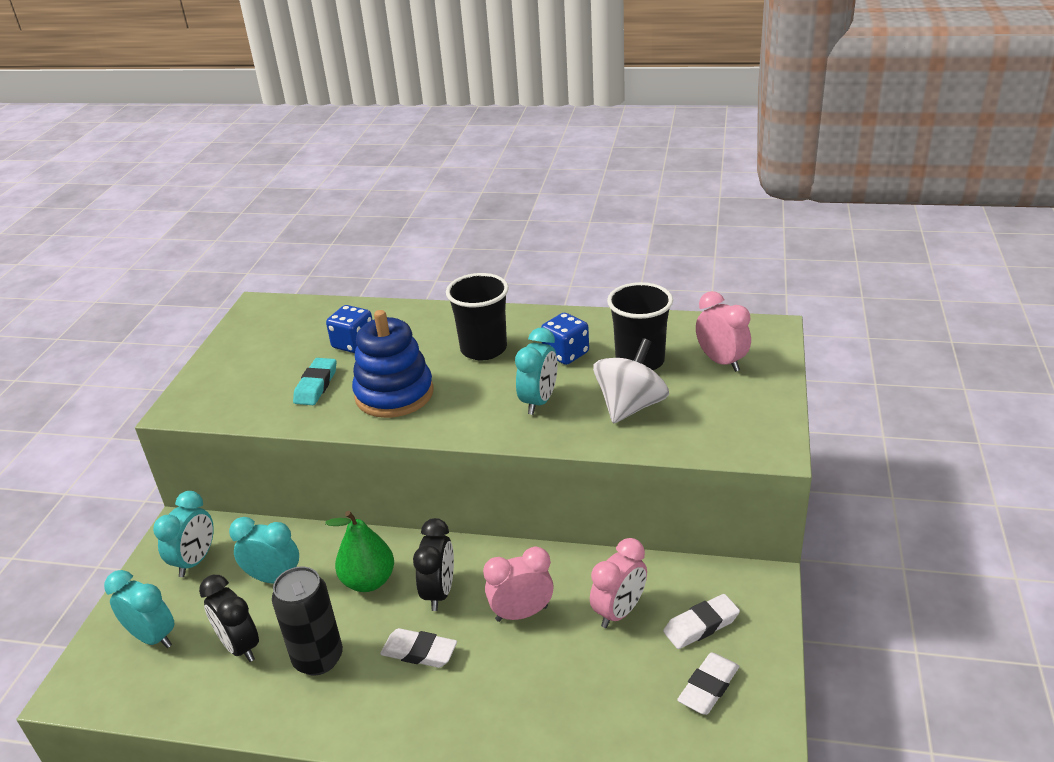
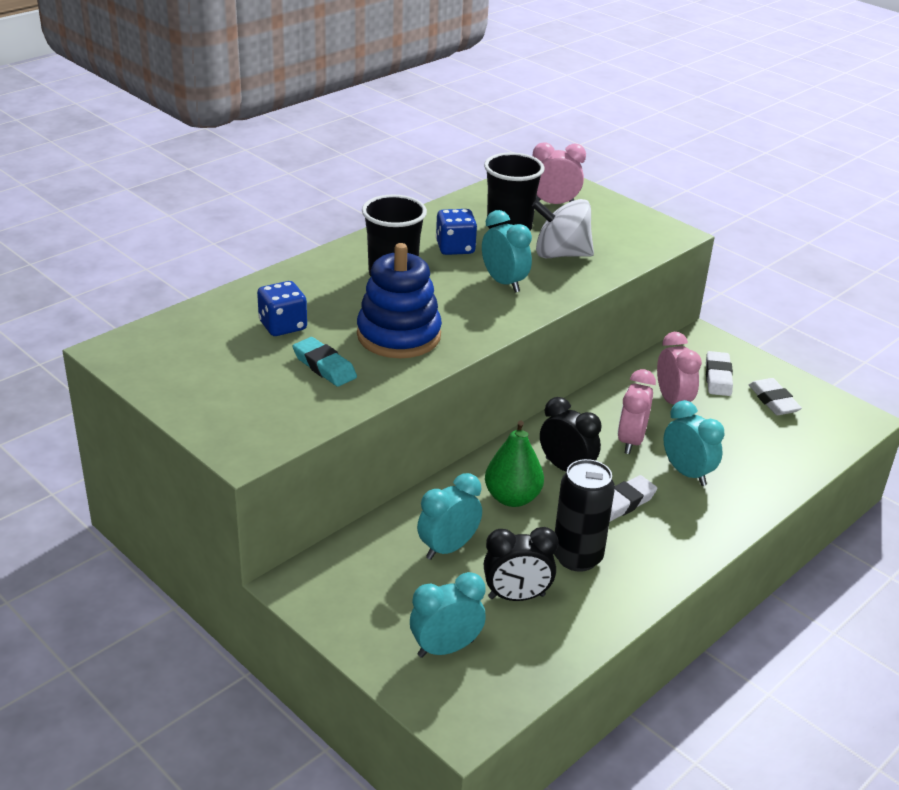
camera: 60 degrees left, 0 degrees up
(195, 561) = (363, 589): turquoise clock -> turquoise clock (687, 473)
(630, 406) = (560, 254): white spinning top -> white spinning top turned 60 degrees counterclockwise

